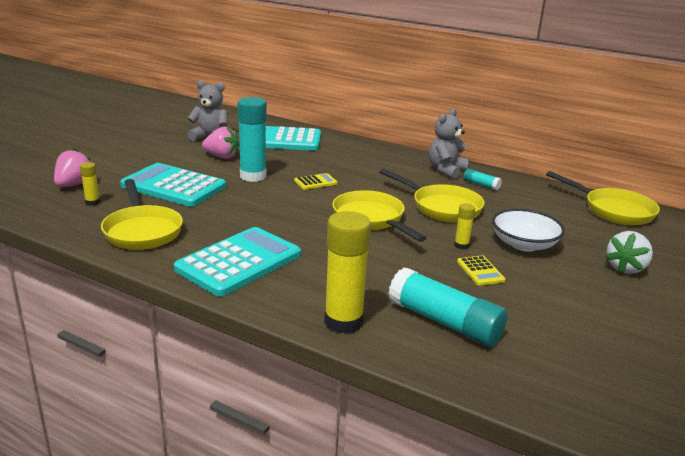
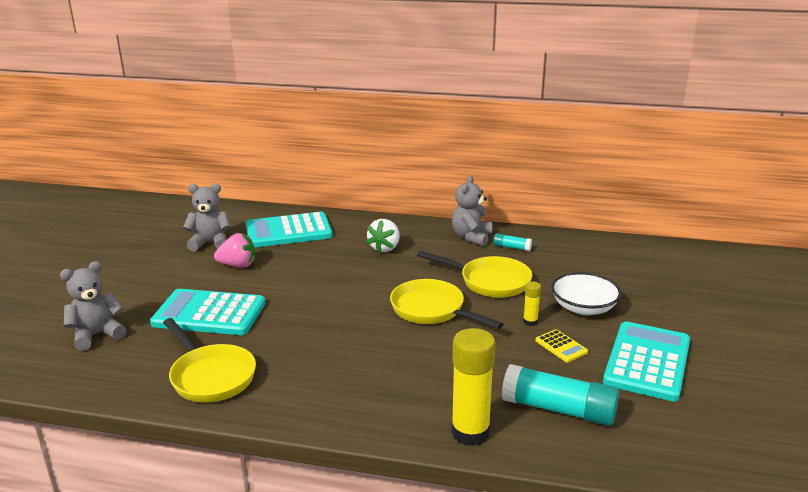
camera: 15 degrees left, 0 degrees up
(74, 185) = (97, 335): pink strawberry -> grey teddy bear
(92, 202) = (133, 353): yellow glue stick -> none
(239, 262) = (333, 390): turquoise calculator -> turquoise calculator (647, 361)
(253, 176) = (285, 283): turquoise glue stick -> none
(315, 182) = (353, 277): yellow calculator -> none
(613, 210) = (641, 252): yellow pan -> none
(626, 268) = (680, 313): white strawberry -> white strawberry (385, 248)

